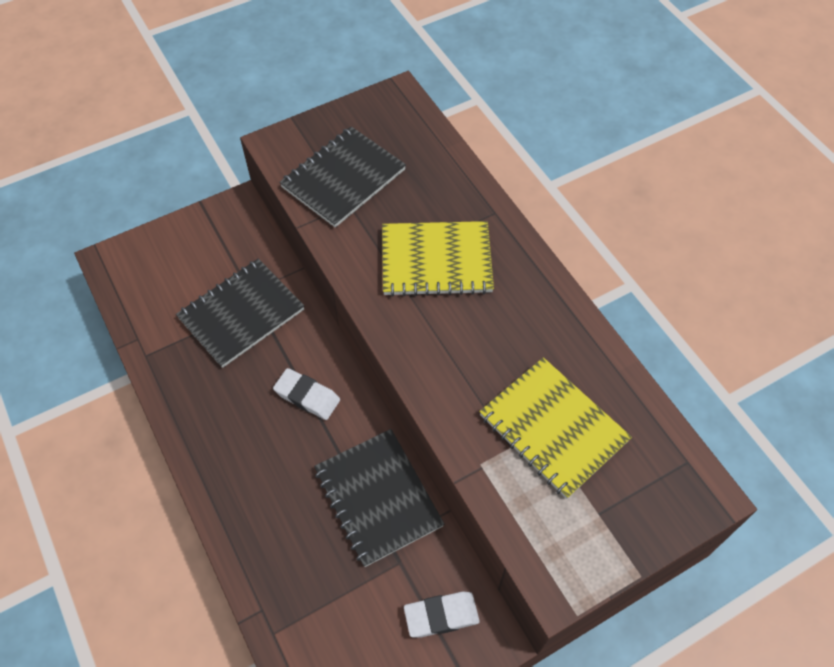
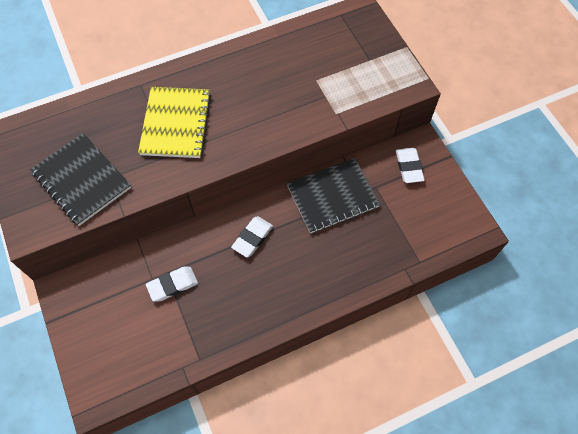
camera: 85 degrees left, 5 degrees up
(241, 314) = (172, 285): black notebook -> white eraser
(553, 428) = (314, 73): yellow notebook -> none

